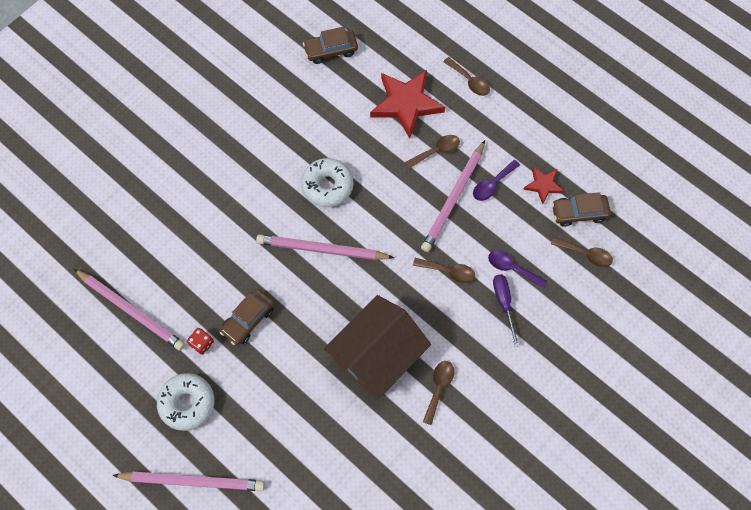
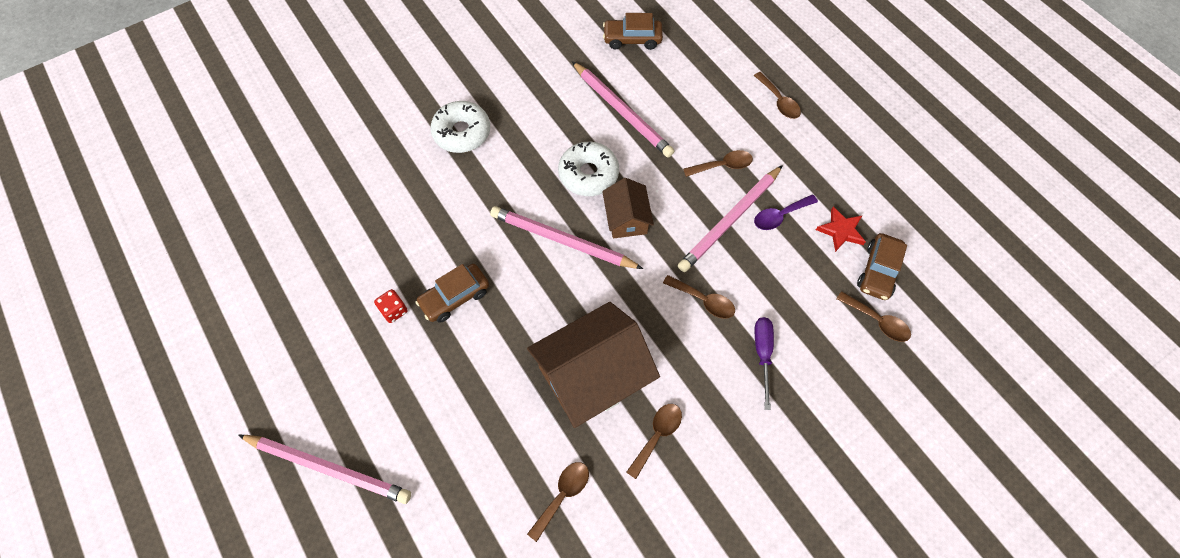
camera: 15 degrees right, 5 degrees down
(131, 310) = (329, 254): pink pencil -> pink pencil (622, 111)
(187, 403) = (354, 374): white donut -> white donut (462, 132)
(369, 217) = (626, 218): none -> brown house
(379, 452) = (563, 495): none -> brown spoon
(406, 104) = (701, 109): red star -> none
(512, 268) = (781, 315): purple spoon -> none
(578, 212) = (878, 271): brown car -> brown car turned 75 degrees counterclockwise

